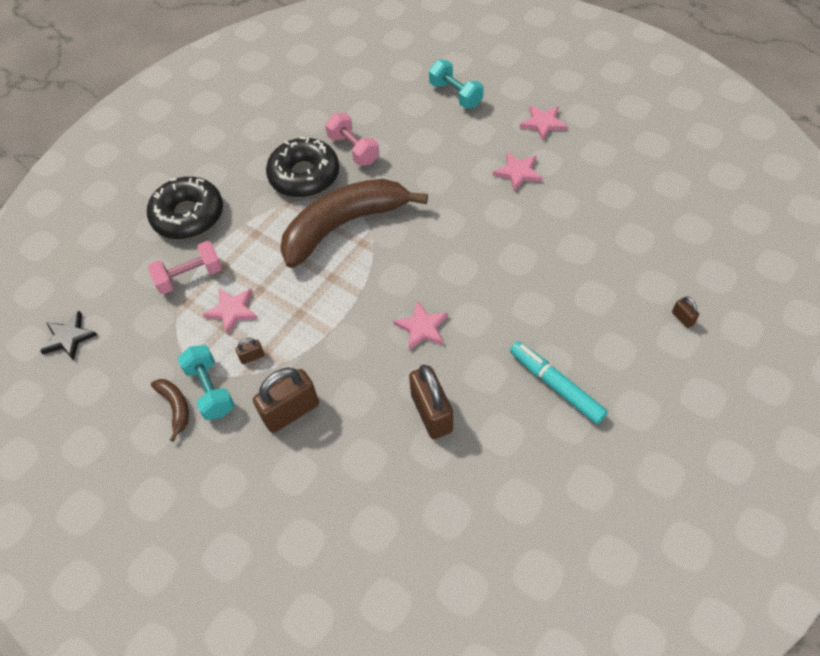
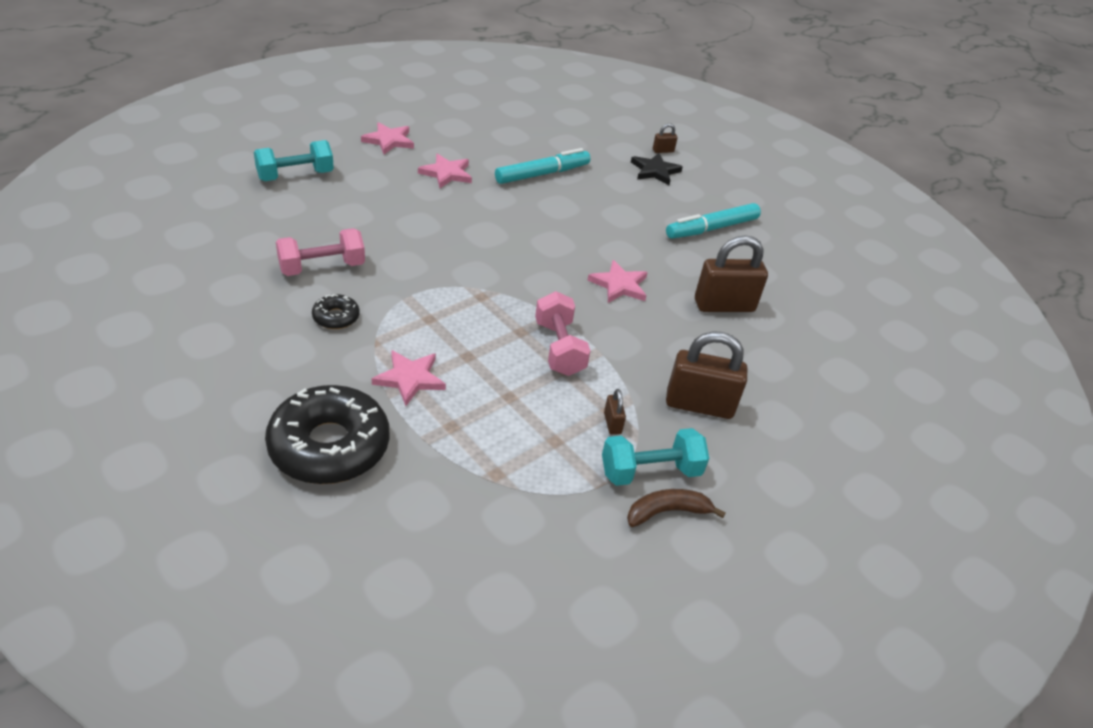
camera: 85 degrees left, 15 degrees down
(69, 337) = (501, 633): black star -> black star (655, 171)
(190, 276) = (451, 463): pink dumbbell -> pink dumbbell (559, 348)
(232, 310) = (532, 429): pink star -> pink star (410, 379)
(291, 411) = (699, 405): brown padlock -> brown padlock turned 60 degrees counterclockwise
(304, 175) = (336, 317): black donut -> black donut, size x0.45
(343, 225) = (445, 304): brown banana -> none
(562, 233) = (541, 174): none -> turquoise marker

